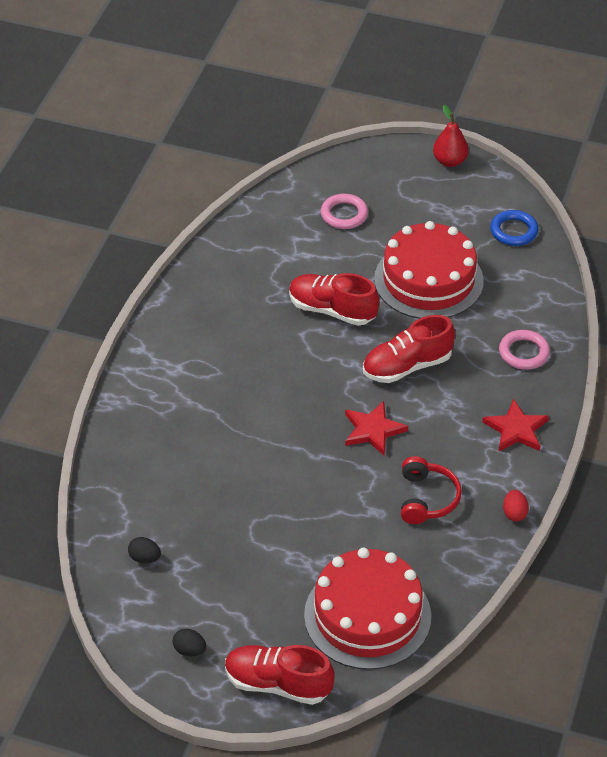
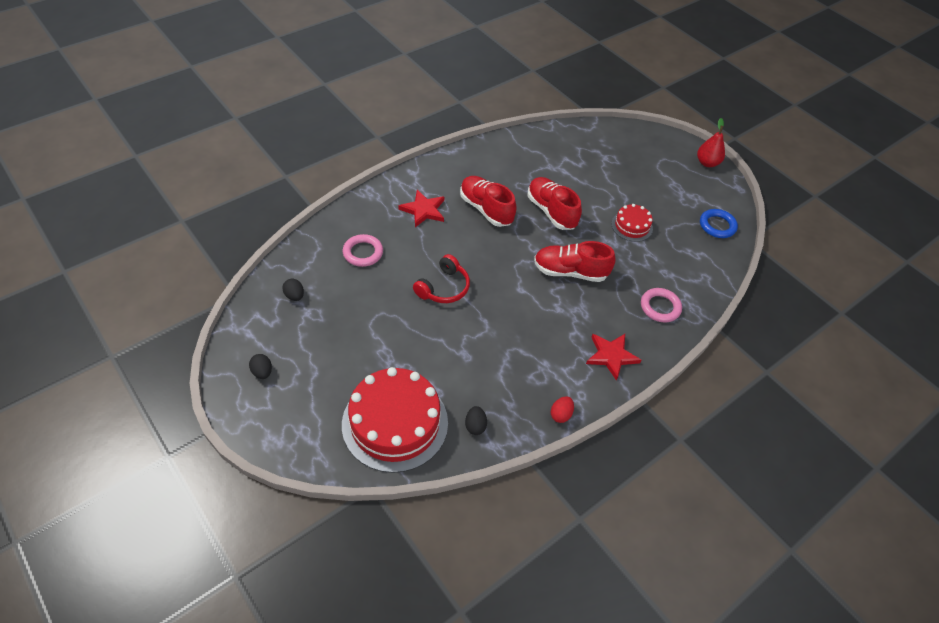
camera: 30 degrees right, 5 degrees up
(278, 684) = (293, 432): red shoe -> red shoe (486, 209)
(344, 214) = (609, 160): pink ring -> pink ring (363, 253)
(373, 430) = (511, 300): red star -> red star (423, 210)
(427, 498) = (507, 366): red headphones -> red headphones (444, 288)
(428, 280) = (632, 226): red cake -> red cake, size x0.49
(445, 572) = (475, 426): none -> black egg

